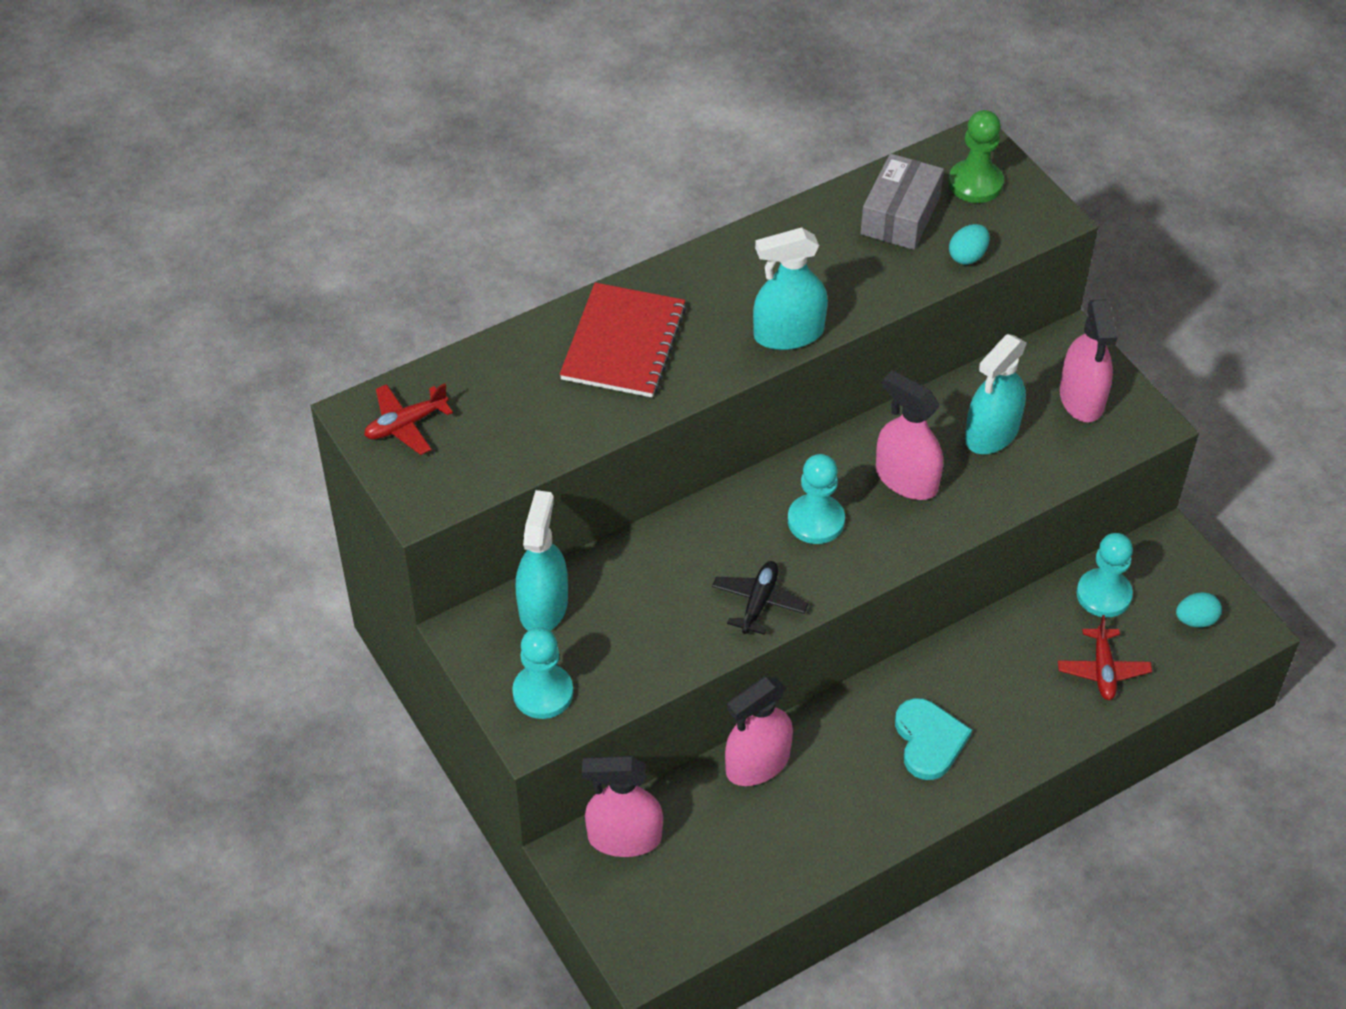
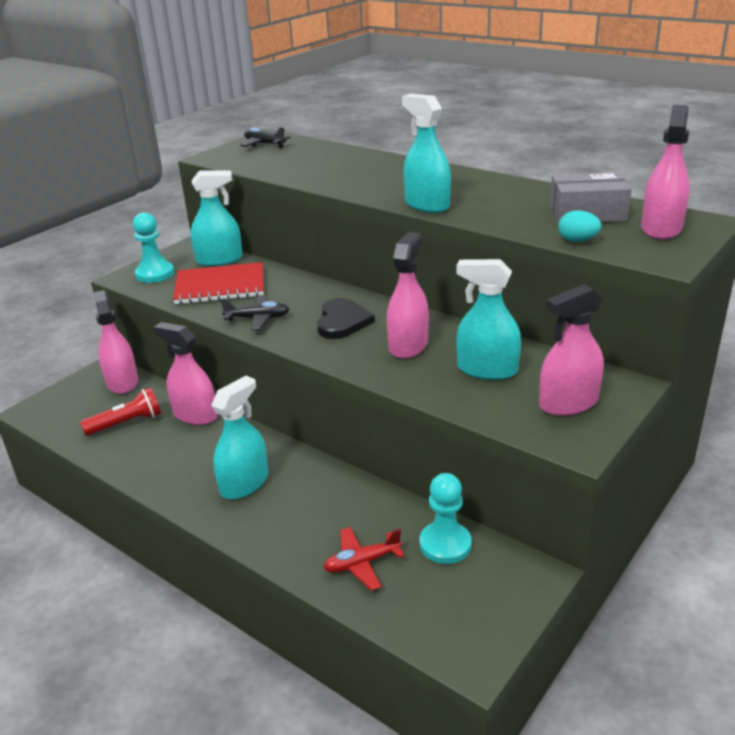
camera: 70 degrees right, 20 degrees down
(405, 425) = (264, 144): red plane -> black plane
(623, 343) = (371, 170): red notebook -> red notebook (220, 286)
(737, 845) = (126, 423): none -> red flashlight
(816, 521) = (342, 321): turquoise pawn -> black heart
(929, 740) = (244, 483): turquoise heart -> turquoise spray bottle
(975, 183) = (661, 229): green pawn -> pink spray bottle
(1195, 620) = (457, 614): turquoise egg -> none

